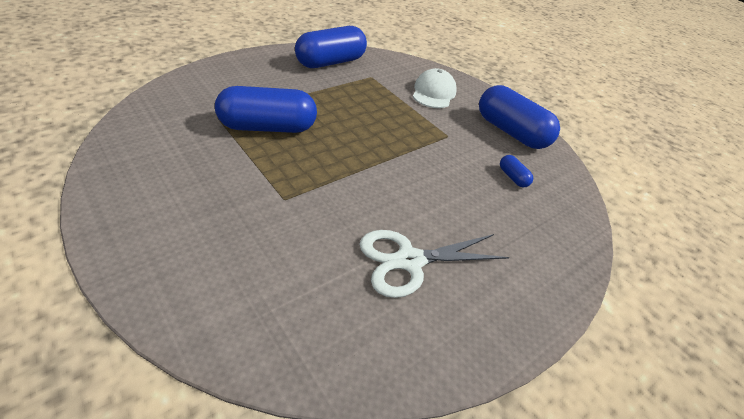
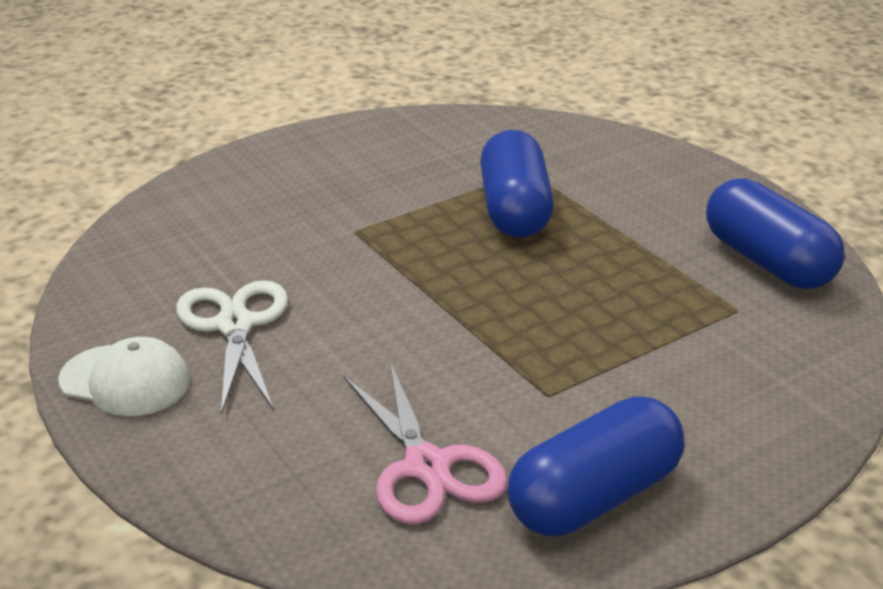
camera: 100 degrees right, 10 degrees down
(433, 93) = (716, 392): white cap -> white cap (125, 380)
(513, 177) = (427, 466): blue capsule -> pink scissors

